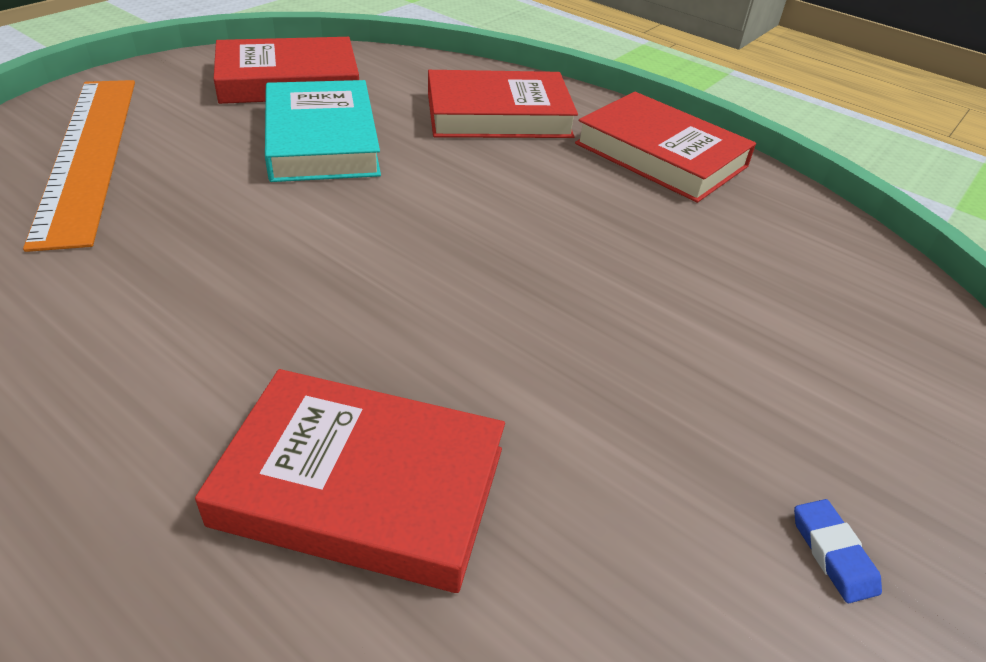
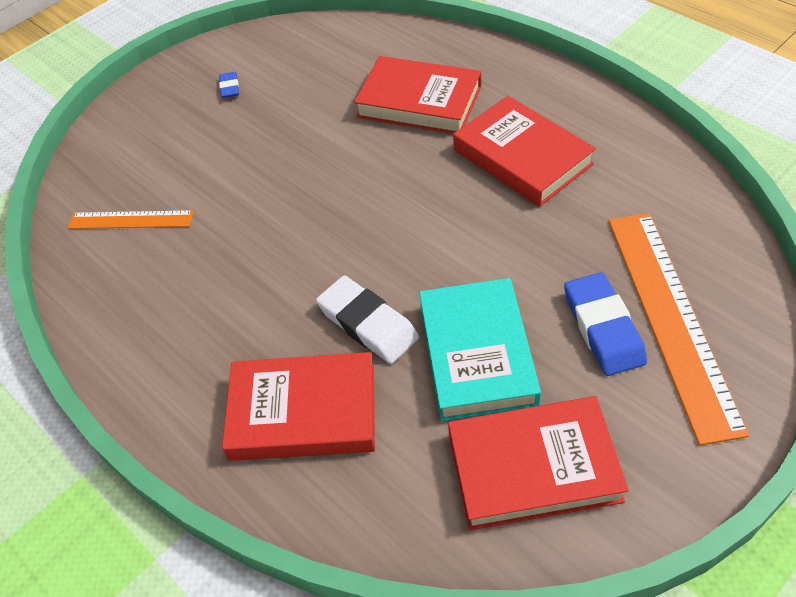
camera: 165 degrees left, 10 degrees up
(172, 151) = (603, 328): none -> blue eraser
(442, 166) = (368, 323): none -> white eraser
(661, 155) = (164, 354): red book -> red book (522, 157)
(814, 281) = (131, 220): none -> orange ruler

